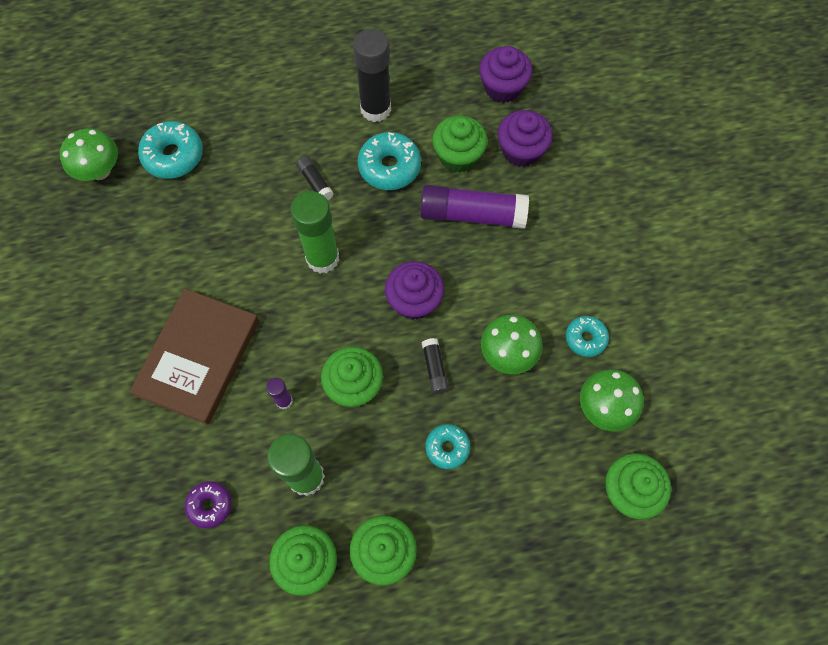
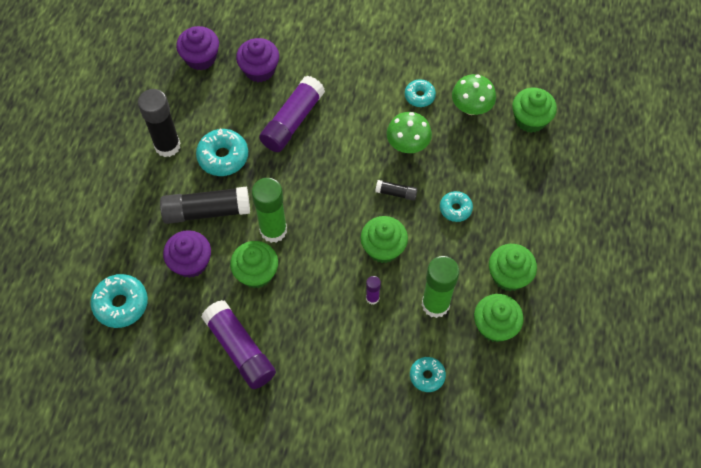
camera: 65 degrees left, 5 degrees down
(100, 171) = (101, 366): green mushroom -> none
(166, 290) = (240, 349): none -> purple glue stick
(198, 358) = (309, 345): brown book -> none
(210, 505) = (427, 376): purple donut -> turquoise donut
(315, 182) = (206, 211): black glue stick -> black glue stick, size x2.09
(414, 300) = (339, 185): purple cupcake -> purple cupcake (191, 262)
(458, 156) = (240, 110): green cupcake -> green cupcake (256, 273)

